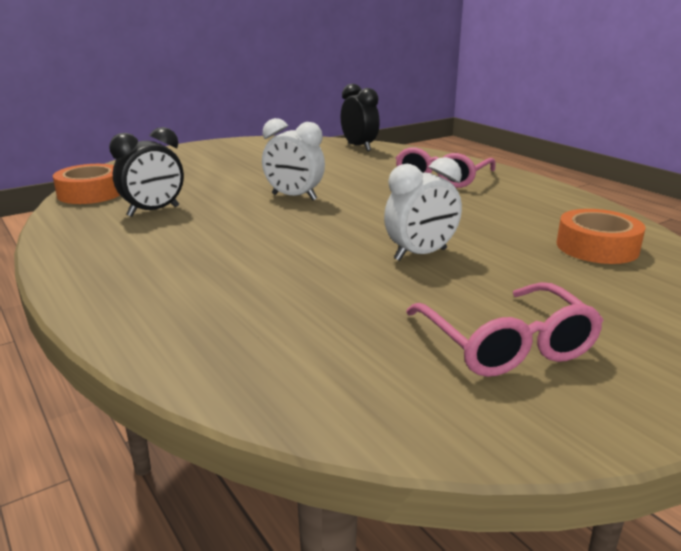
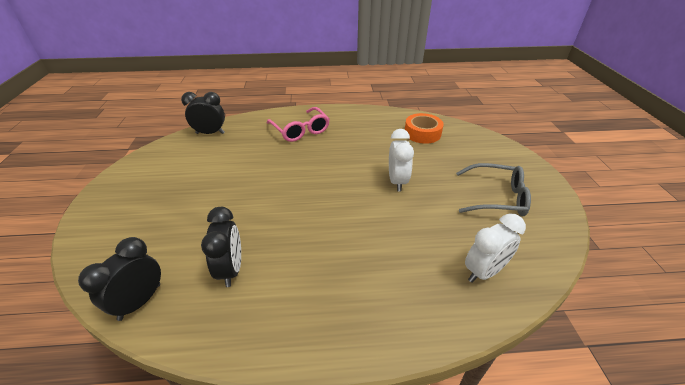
camera: 60 degrees left, 15 degrees up
(90, 193) = (140, 301): orange tape -> black clock
(294, 197) = (274, 192): white clock -> white clock (484, 271)
(506, 344) = (496, 197): pink glasses -> grey glasses

